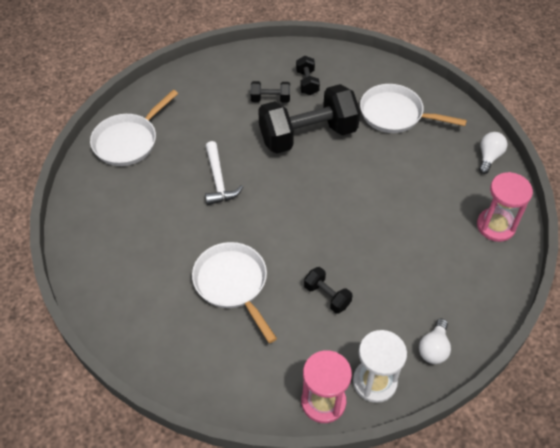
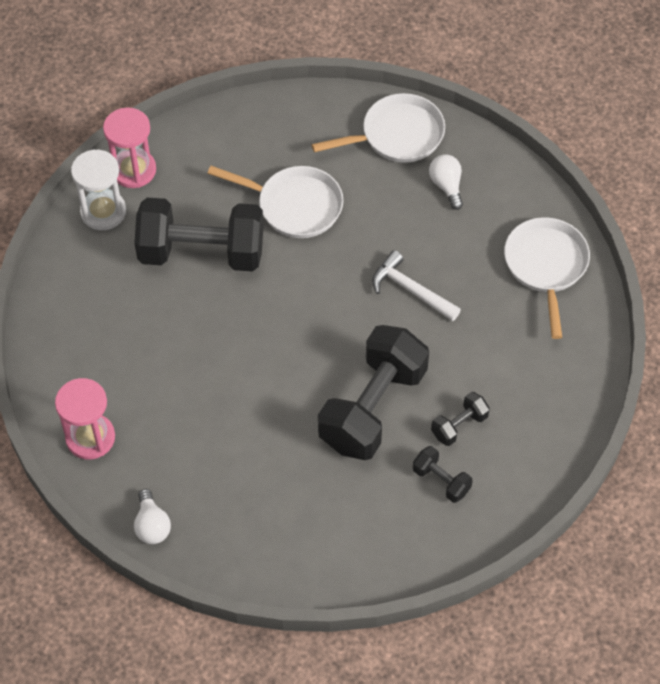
camera: 140 degrees right, 5 degrees up
(327, 296) = (201, 252): black dumbbell -> black dumbbell, size x2.27
(395, 114) = (301, 510): white pan -> white pan (397, 135)
(433, 348) = (72, 272): white light bulb -> white light bulb (446, 186)

